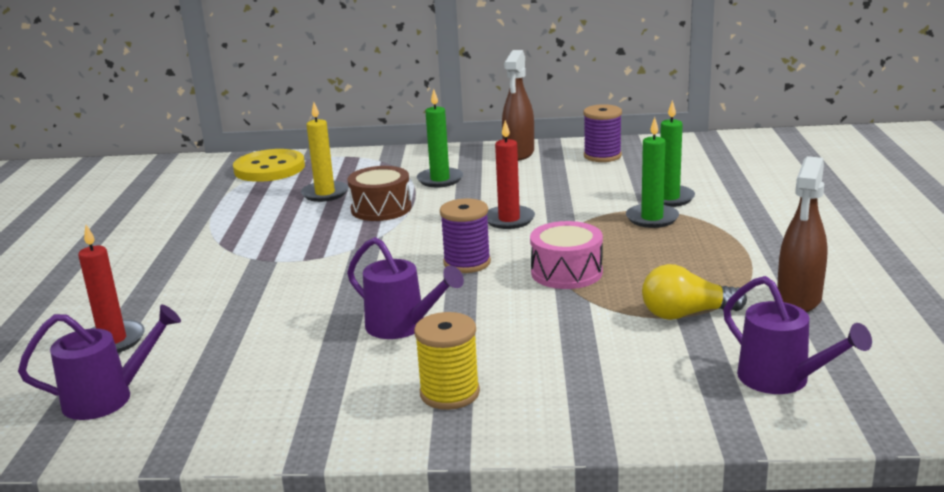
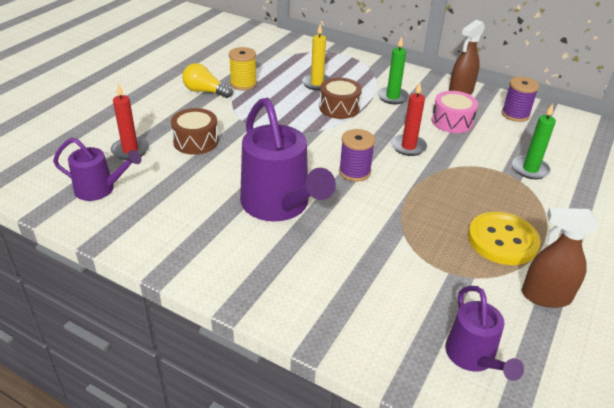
camera: 25 degrees right, 15 degrees up
(209, 300) = (196, 141): none -> brown drum
(269, 168) = (301, 52): yellow button -> yellow button (502, 240)
(403, 326) = (280, 206): purple watering can -> purple watering can, size x1.78
(449, 393) = (265, 268): yellow spool -> yellow spool (243, 84)
(566, 272) = (408, 205): pink drum -> pink drum (452, 121)
(652, 218) = (503, 182): green candle -> none
(686, 314) = (456, 273): yellow light bulb -> yellow light bulb (205, 91)
(799, 300) = (545, 296): brown spray bottle -> brown spray bottle turned 45 degrees clockwise

